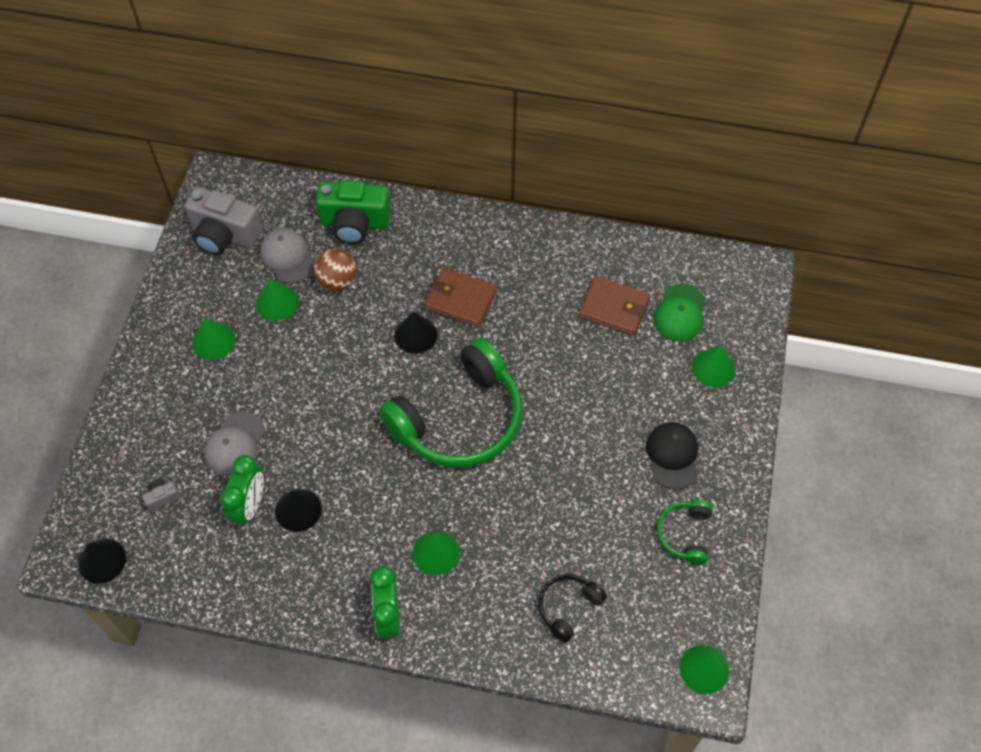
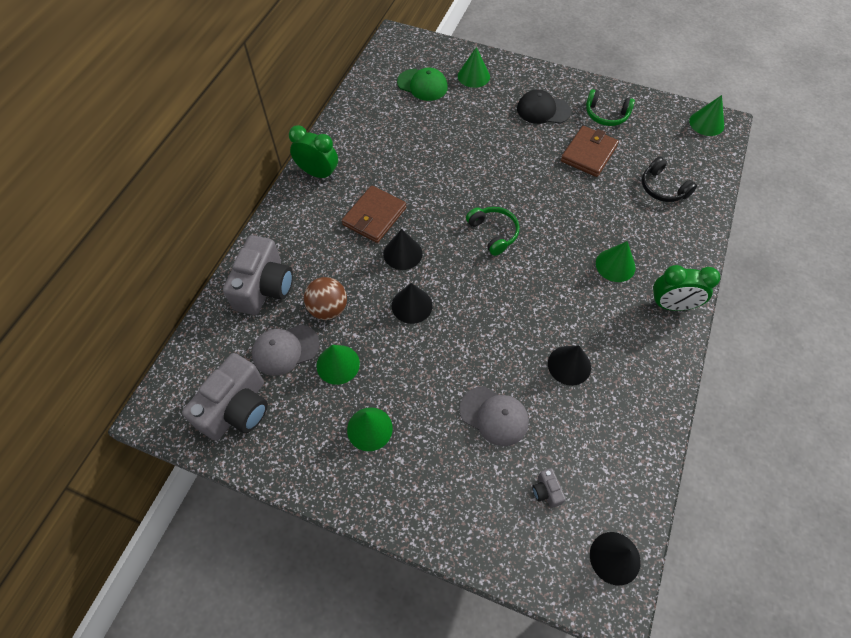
camera: 80 degrees left, 0 degrees up
(249, 506) = (562, 407): green clock -> green clock (318, 173)
(351, 354) = (412, 305): none -> black cone
(354, 223) = (264, 287): green camera -> grey camera
(459, 419) = (493, 233): green headphones -> green headphones, size x0.45
(614, 308) = (408, 120): brown wallet -> brown wallet (588, 153)

